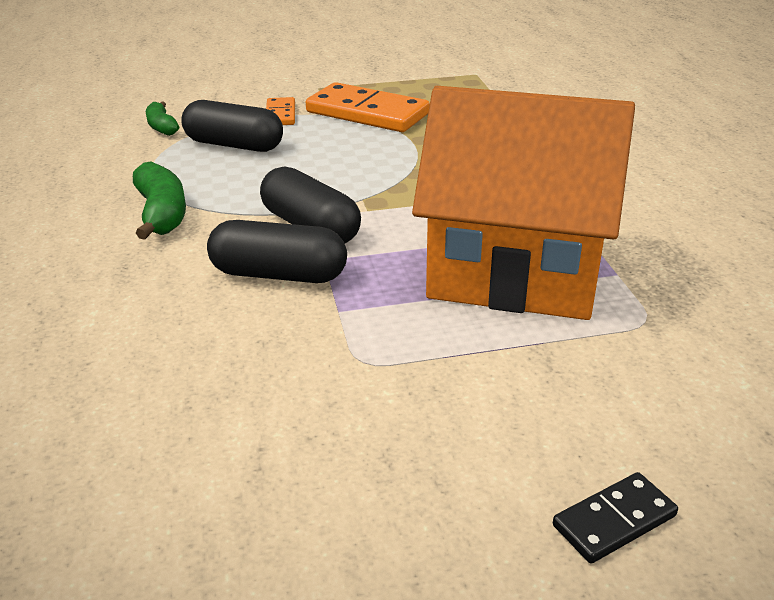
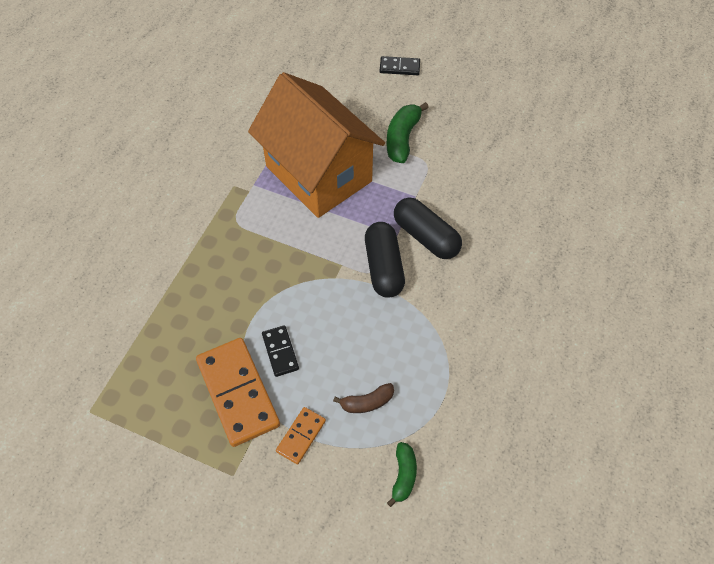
camera: 145 degrees left, 25 degrees up
(162, 214) = (459, 333): green banana -> green banana (402, 139)
(234, 145) = (367, 402): black capsule -> brown banana
(358, 140) = (280, 352): none -> black domino

